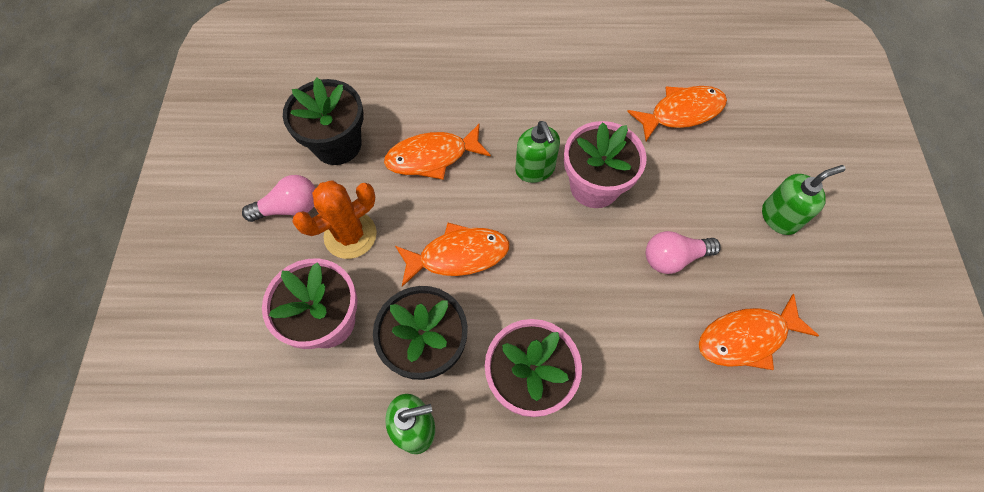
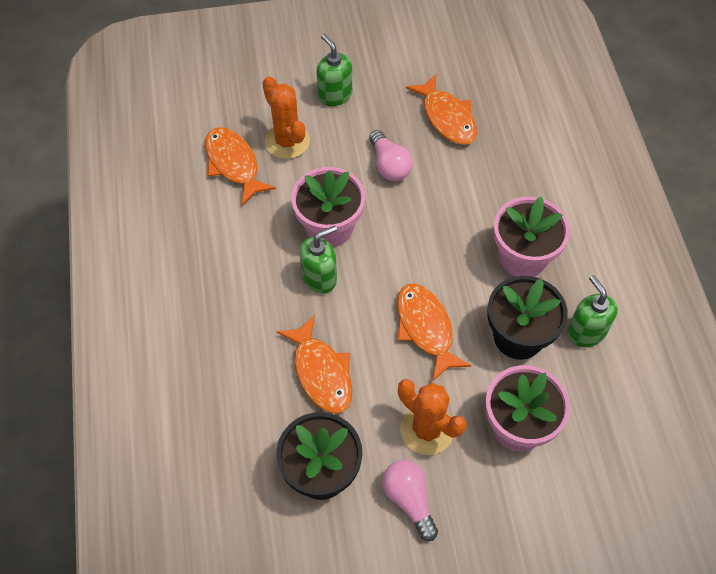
camera: 100 degrees left, 5 degrees down
(710, 162) = (287, 141): none -> orange cactus

